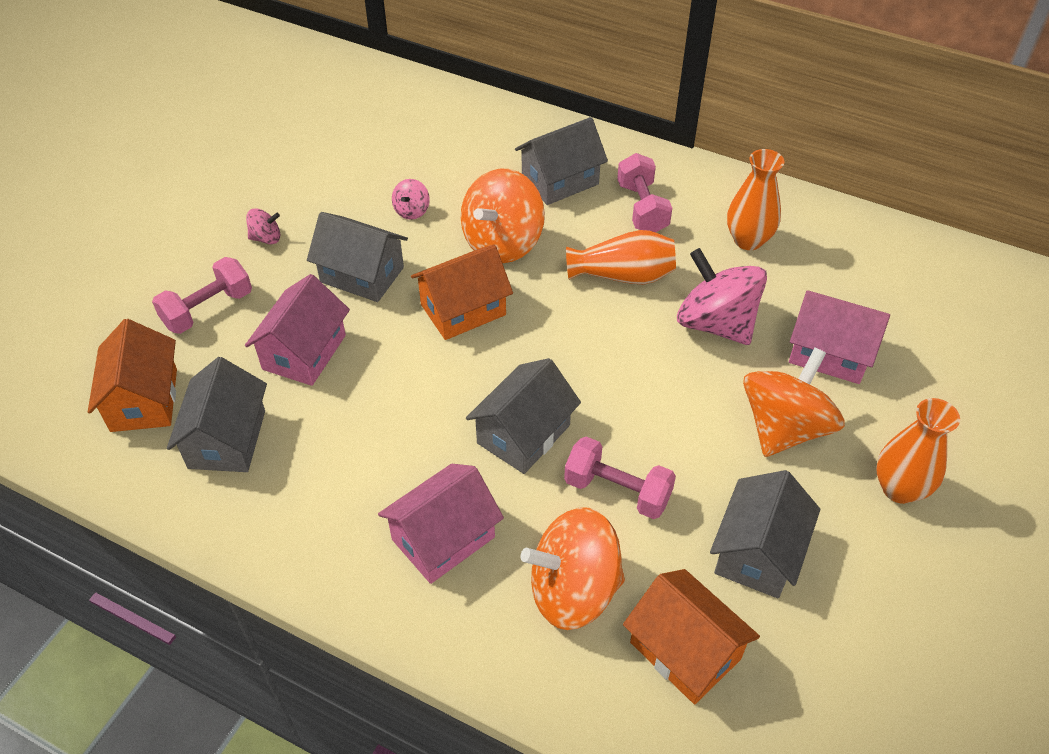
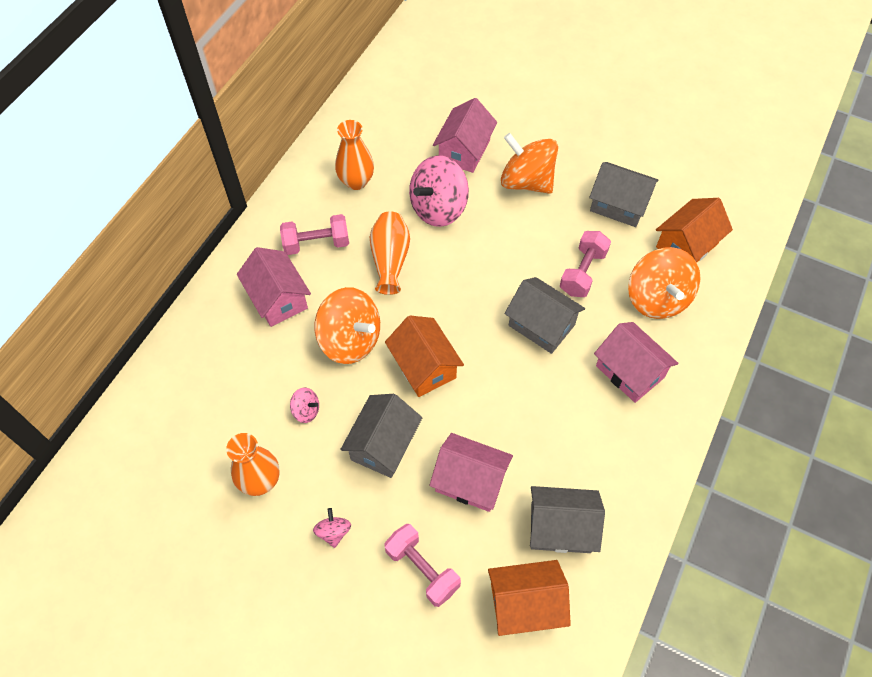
camera: 90 degrees left, 10 degrees up
(560, 181) = (278, 298): grey house -> pink house
(899, 488) = (567, 134): orange vase -> orange vase (260, 481)

